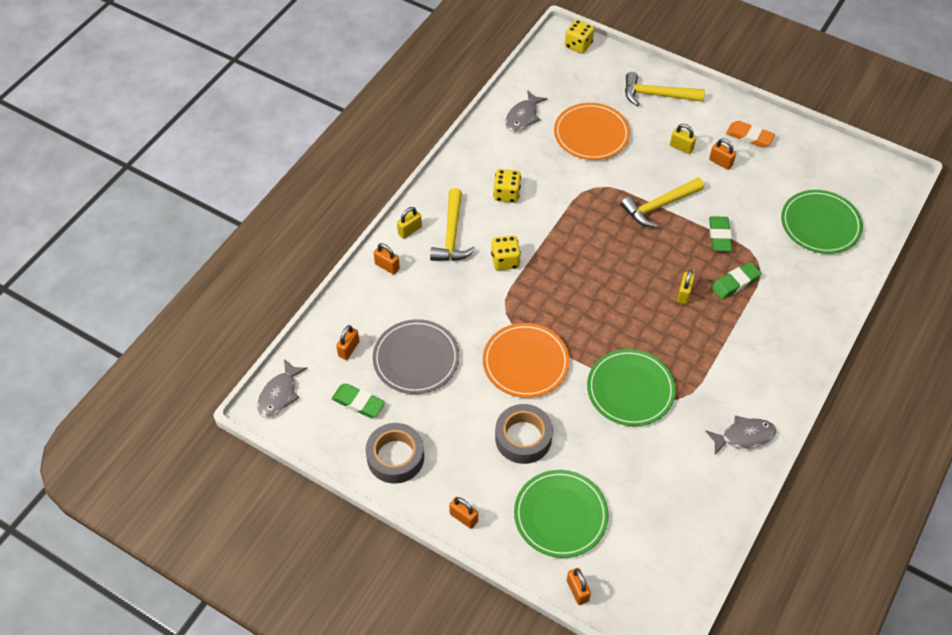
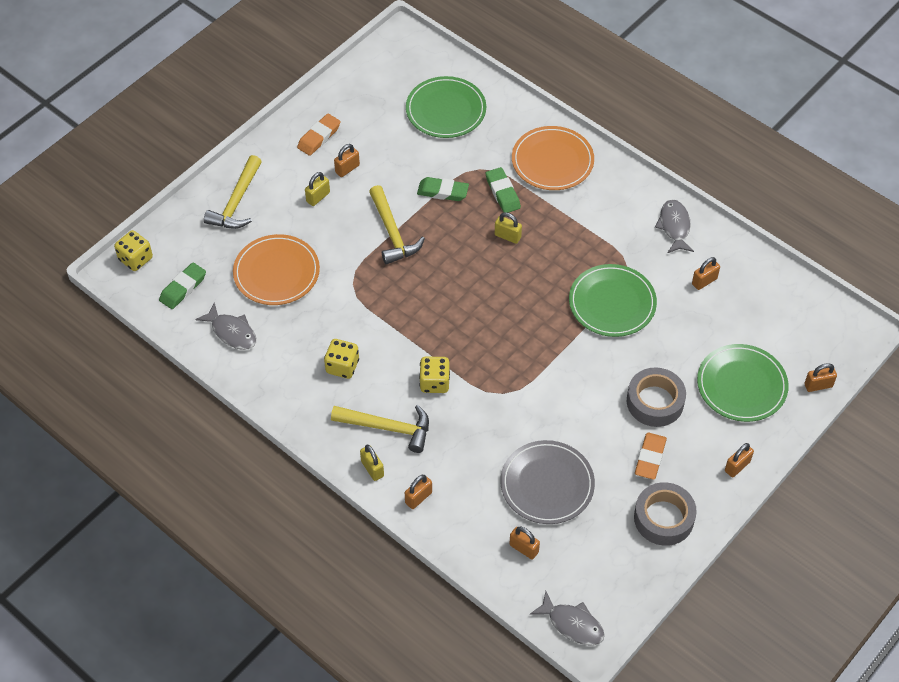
camera: 80 degrees left, 0 degrees up
(358, 403) = (594, 546): green eraser -> green eraser (183, 288)
(459, 439) = (650, 458): none -> orange eraser
(525, 362) = (567, 385): orange plate -> orange plate (552, 161)
(681, 470) = (704, 281): none -> orange padlock

